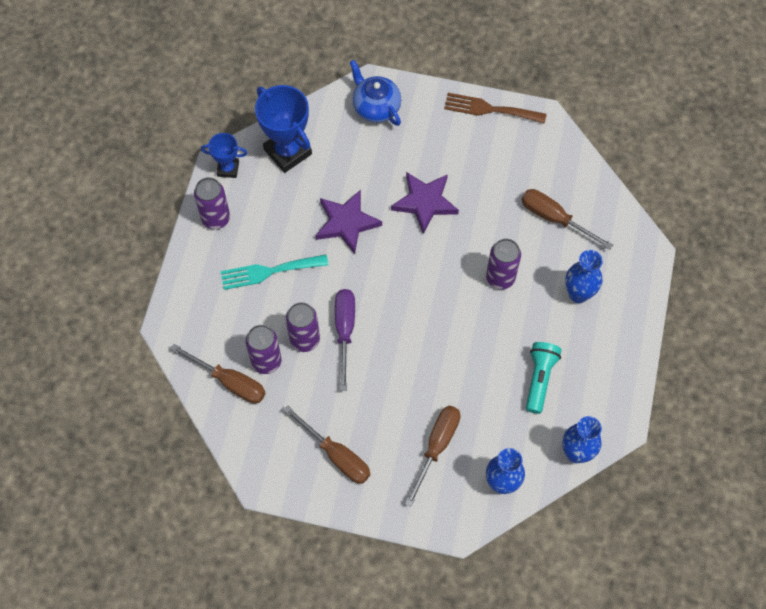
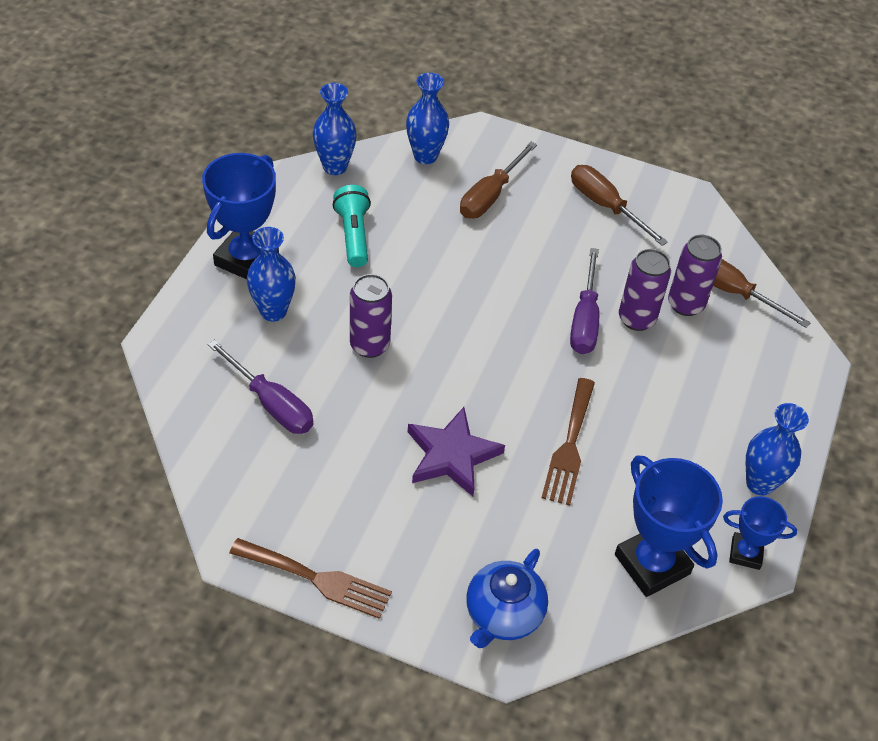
camera: 175 degrees left, 15 degrees down
(216, 218) = (760, 483): purple can -> blue vase
(269, 271) = (682, 402): turquoise fork -> none
(346, 223) = (569, 446): purple star -> brown fork
(376, 107) = (503, 614): blue teapot -> blue teapot turned 60 degrees clockwise
(539, 379) = (353, 235): turquoise flashlight -> turquoise flashlight turned 150 degrees clockwise
(554, 219) = (271, 403): brown screwdriver -> purple screwdriver
(615, 338) = (246, 259): none -> blue trophy

